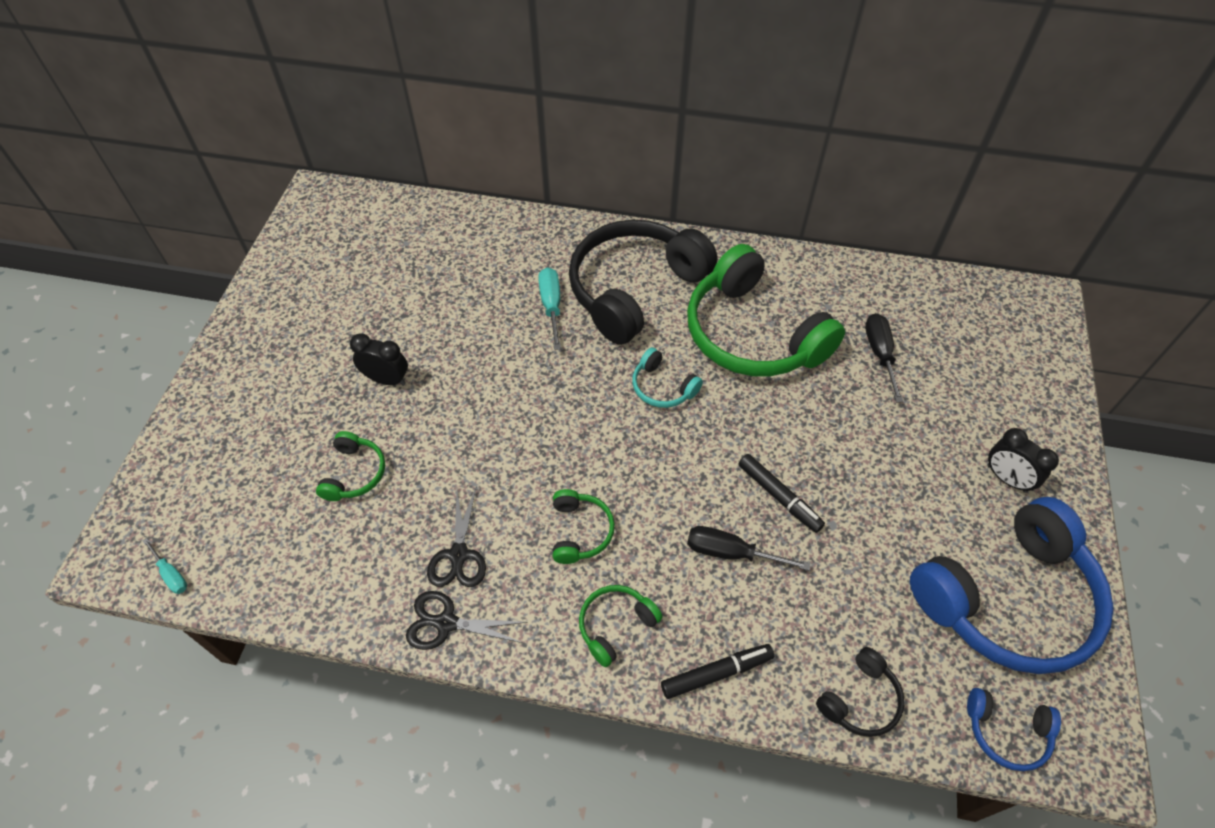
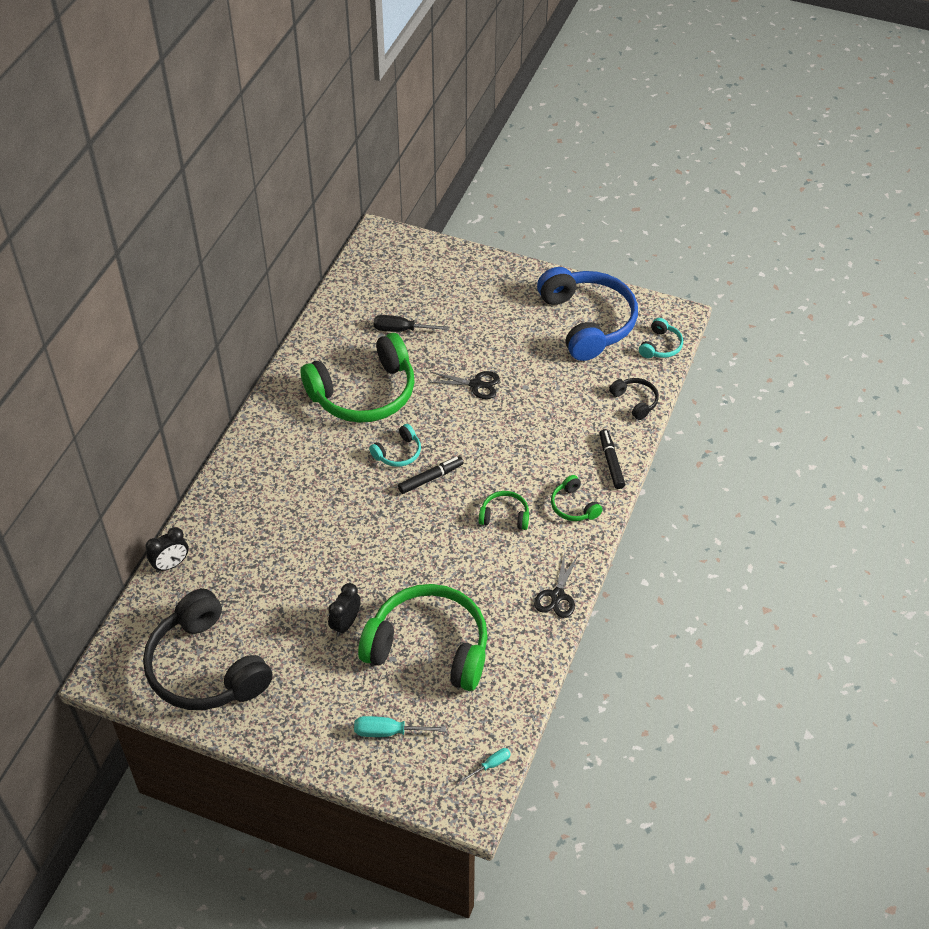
camera: 80 degrees left, 5 degrees down
(354, 473) = (429, 647): green headphones -> green headphones, size x2.29
(459, 555) = (509, 585): black scissors -> black scissors (476, 384)
(551, 306) = (301, 509): turquoise screwdriver -> turquoise screwdriver (388, 732)
(634, 289) = (300, 454): black headphones -> black headphones (206, 667)
(731, 553) = (535, 440): black screwdriver -> none
(779, 496) = (500, 408): black marker -> black marker (430, 478)
(1006, 478) = (510, 298): black clock -> black clock (171, 564)
(1007, 732) = (660, 346): blue headphones -> turquoise headphones

